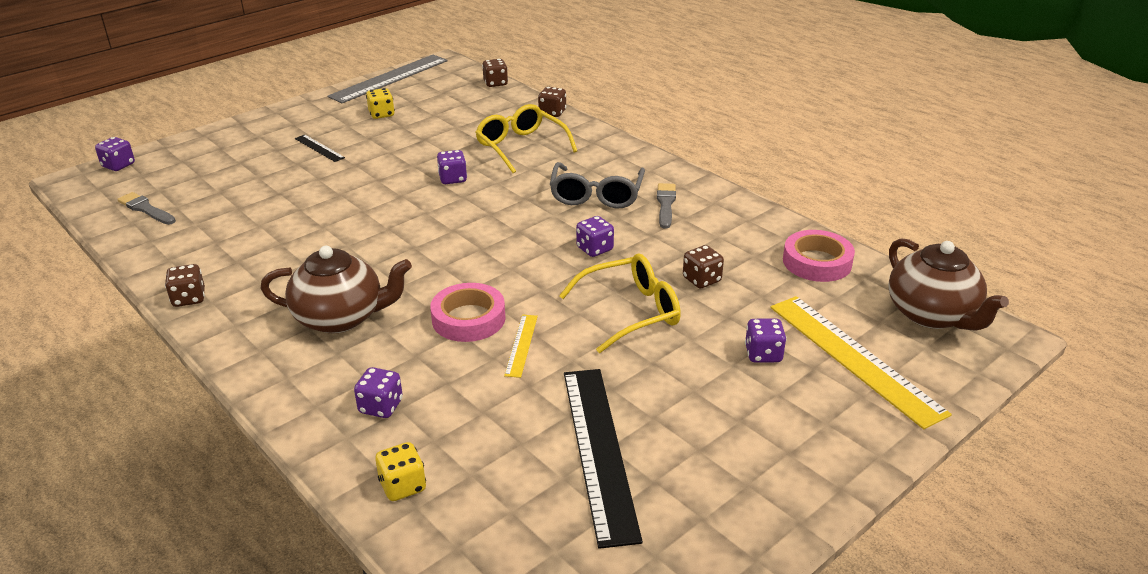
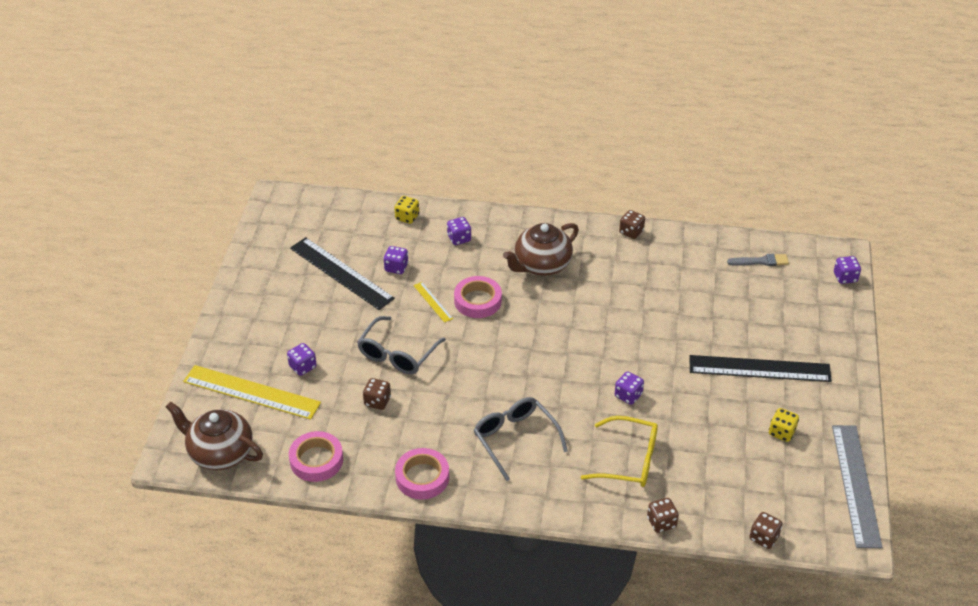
camera: 140 degrees right, 10 degrees up
(319, 148) = (759, 369): black ruler -> black ruler, size x2.16
(594, 249) = (464, 388): purple dice -> purple dice (396, 267)
(631, 311) = (397, 354): yellow glasses -> grey glasses
(666, 204) = (460, 459): grey brush -> none
(716, 207) = (422, 477): none -> pink tape

